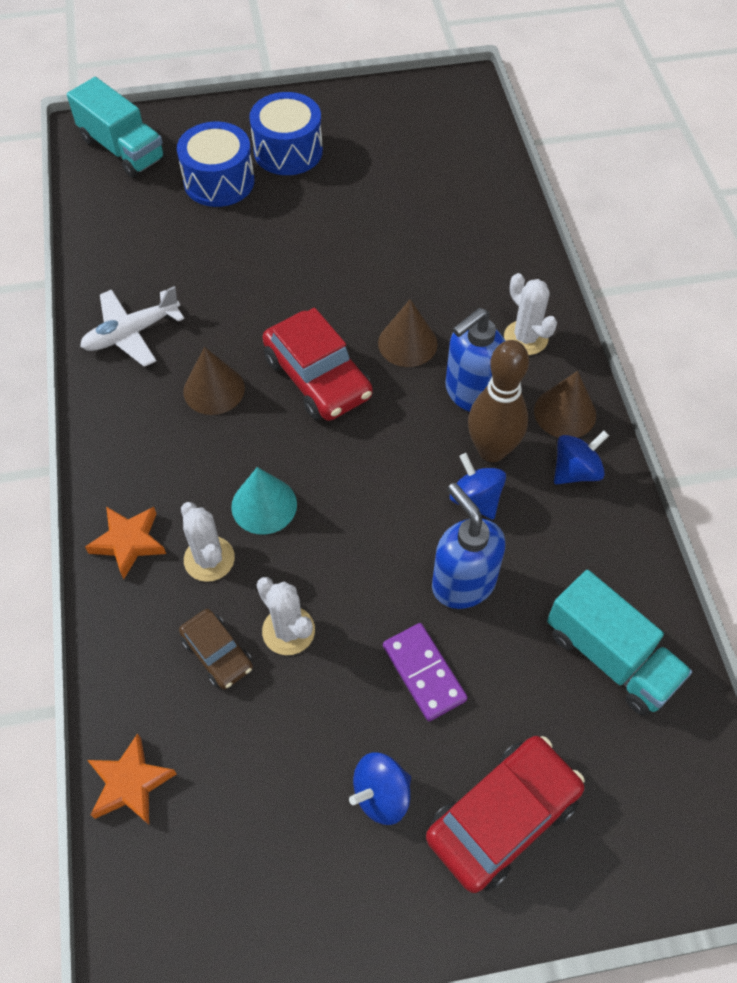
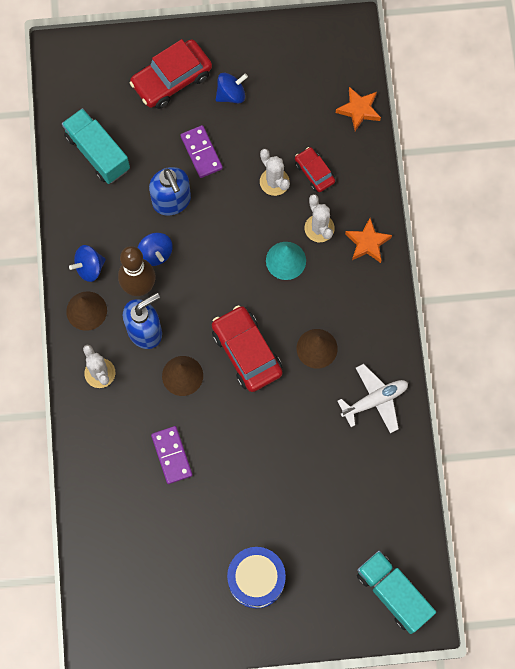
camera: 175 degrees left, 15 degrees up
(217, 653) = (314, 172): brown car -> red car
(219, 181) = (313, 548): blue drum -> none
(408, 256) = (172, 455): none -> purple domino

